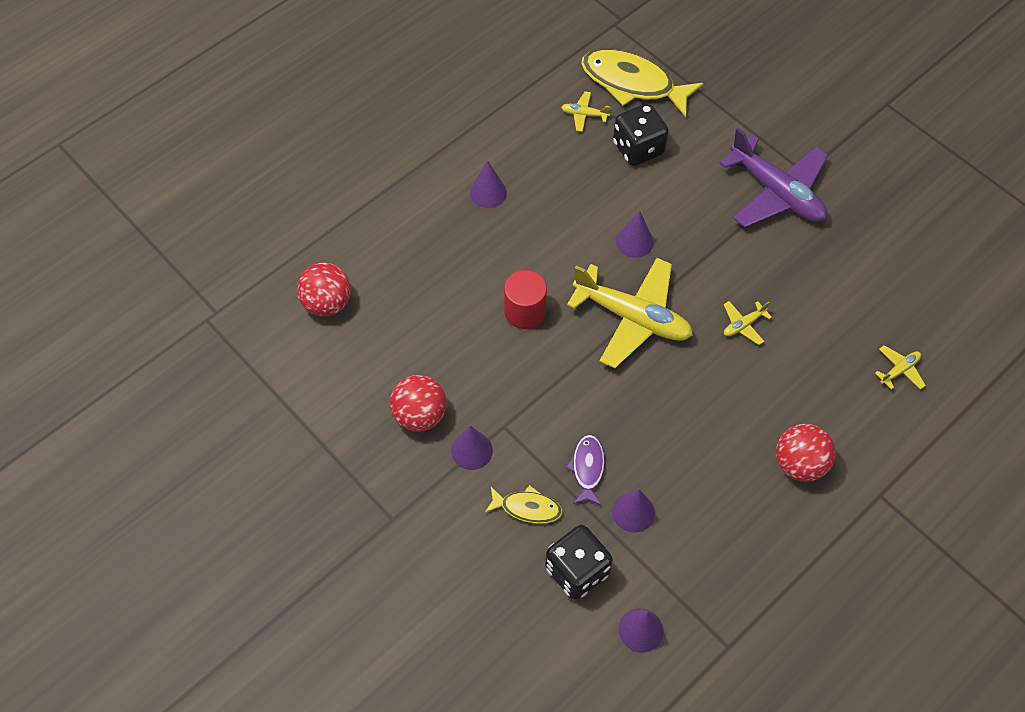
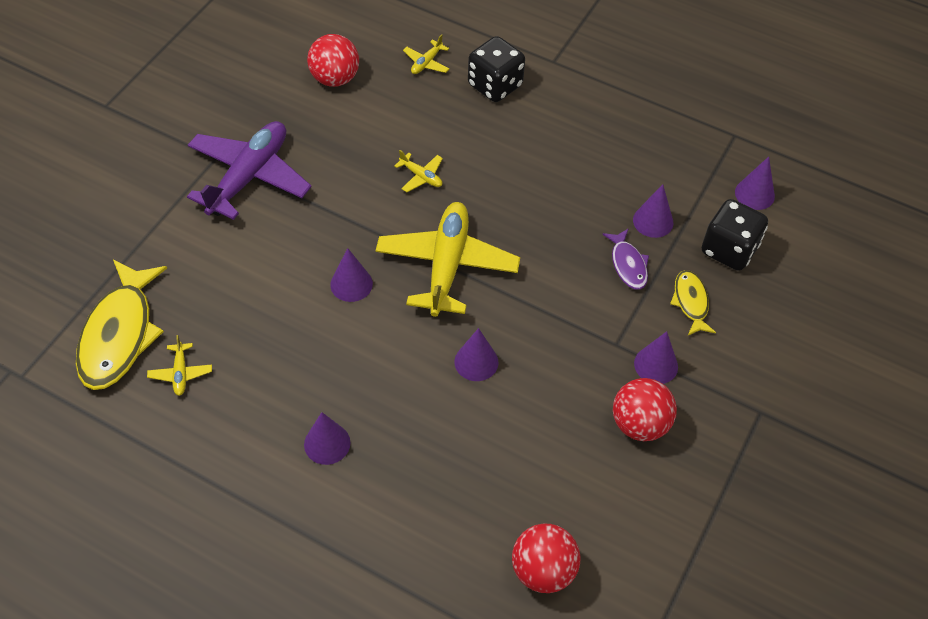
camera: 110 degrees left, 5 degrees down
(525, 311) = (476, 362): red cylinder -> purple cone
(587, 468) = (628, 264): purple fish -> purple fish turned 90 degrees counterclockwise
(638, 148) = (220, 308): black dice -> black dice (495, 85)
(799, 463) = (549, 115): red ball -> red ball (335, 78)
(899, 370) = (426, 63): yellow plane -> yellow plane turned 90 degrees counterclockwise

